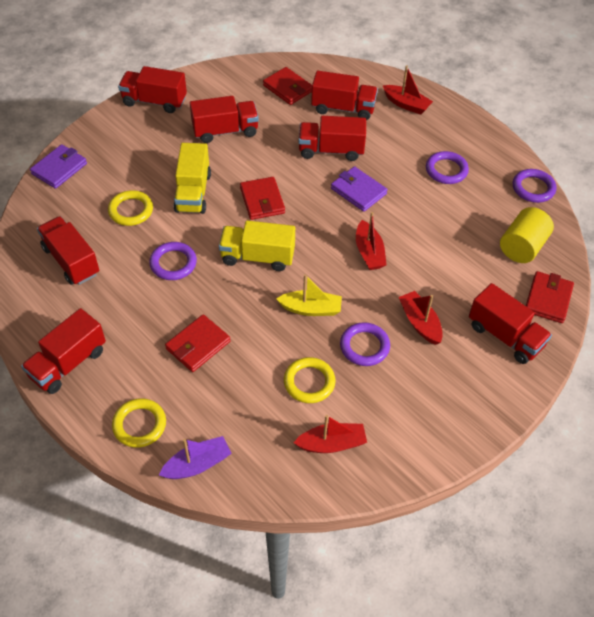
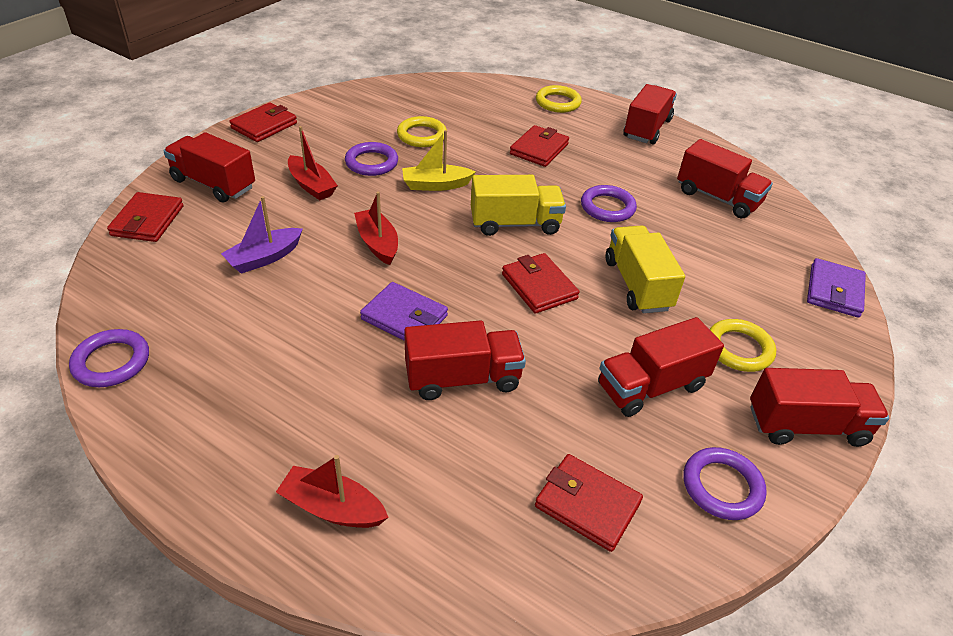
camera: 165 degrees right, 10 degrees down
(131, 210) = (698, 253): yellow ring -> yellow ring (739, 349)
(197, 464) = (498, 88): purple boat -> purple boat (264, 258)
(332, 444) = (392, 105): red boat -> none
(343, 108) = (462, 473): red truck -> none
(446, 170) = (260, 372): purple ring -> purple ring (722, 486)
(470, 420) = (264, 126): none -> red wallet
(522, 247) = (162, 273): yellow cylinder -> none

